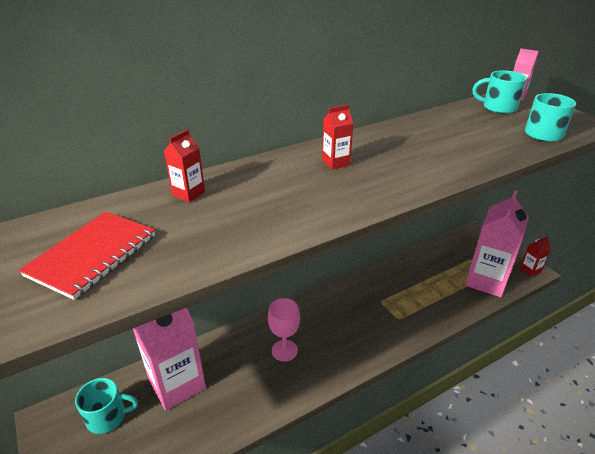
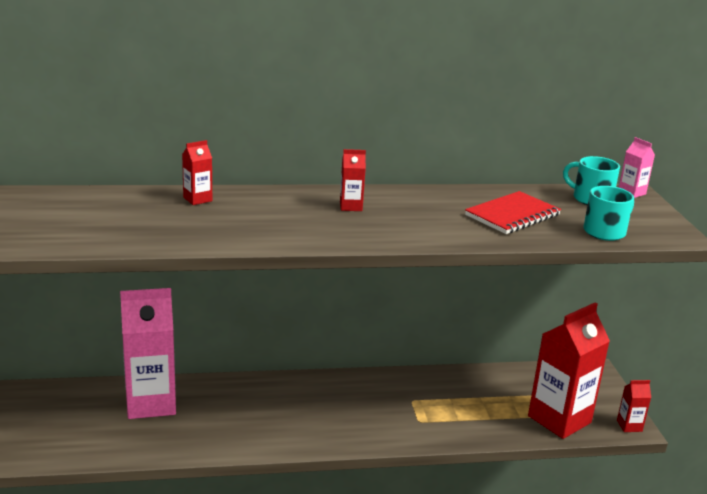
camera: 20 degrees right, 10 degrees down
(93, 255) = (94, 220): red notebook -> red notebook (512, 215)
(108, 416) = (75, 407): turquoise mug -> none
(284, 350) = (273, 410): pink goblet -> none
(486, 281) = (559, 419): pink carton -> red carton

